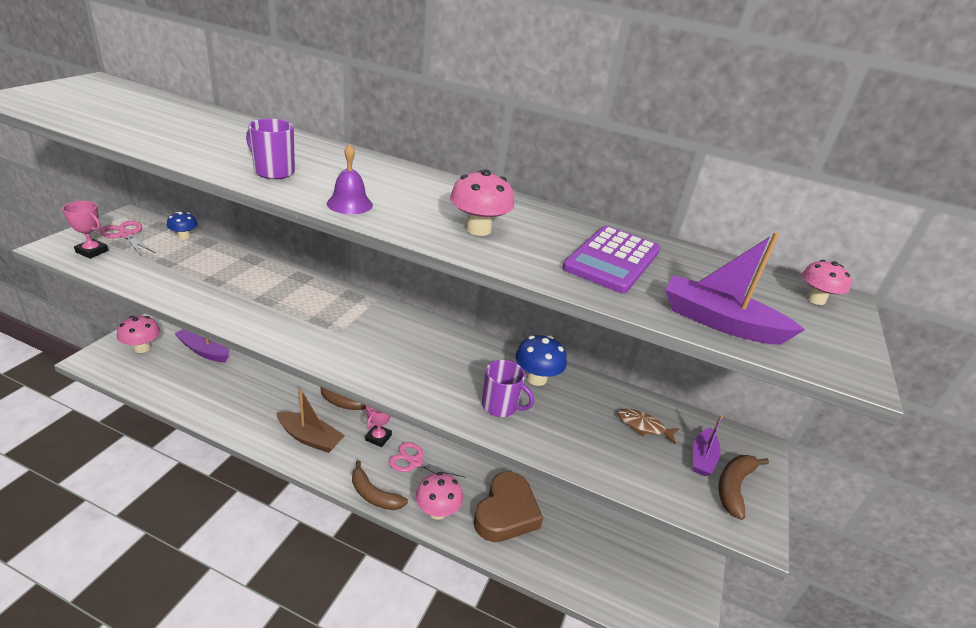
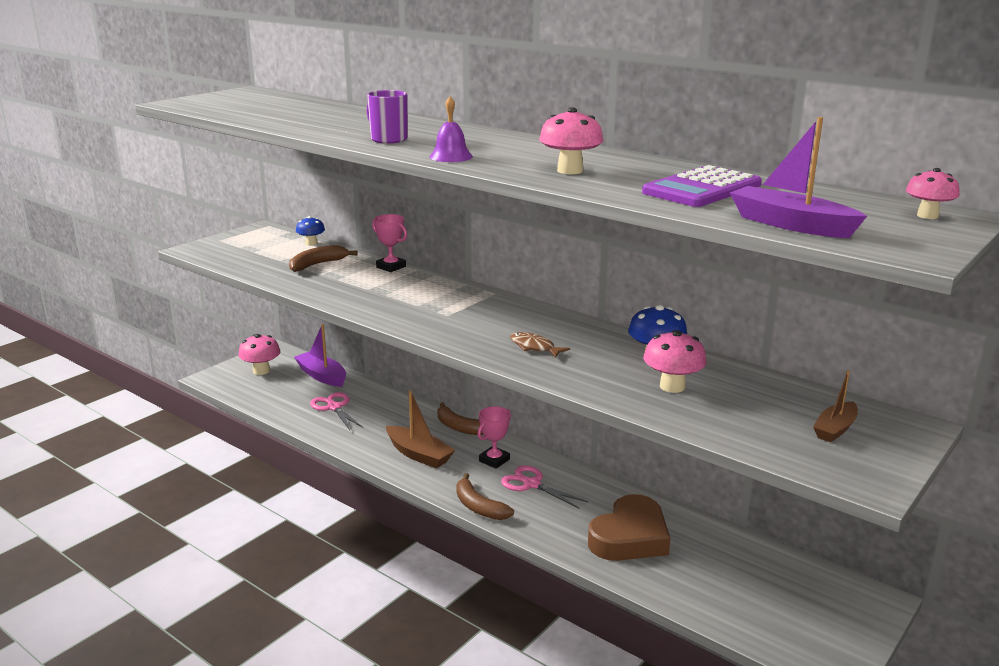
camera: 20 degrees right, 10 degrees down
(92, 251) = (226, 253): pink trophy -> pink trophy (391, 267)
(126, 235) = (257, 241): pink scissors -> pink scissors (334, 407)
(437, 511) = (547, 527): pink mushroom -> pink mushroom (672, 386)
(500, 406) = (605, 375): purple mug -> none
(643, 426) = (771, 401): brown fish -> brown fish (534, 347)
(702, 458) = (835, 429): purple boat -> brown boat
(734, 487) = (864, 453): brown banana -> brown banana (317, 264)

